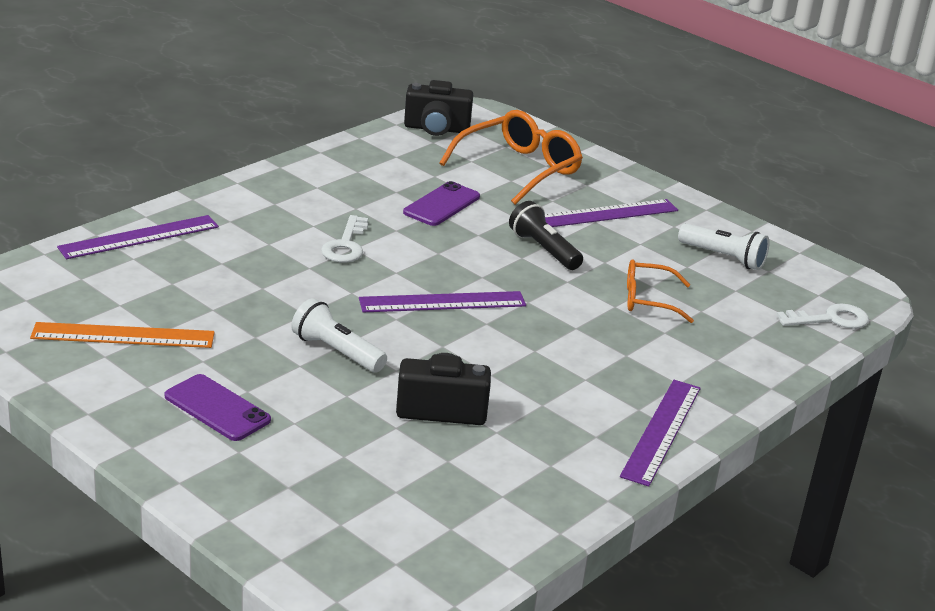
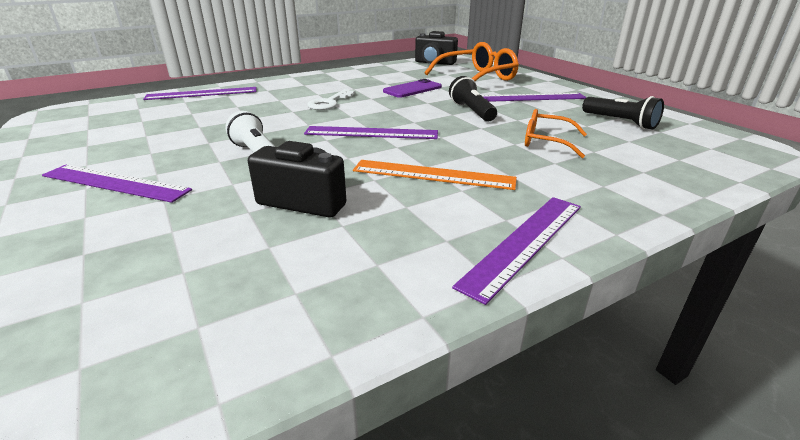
camera: 20 degrees right, 0 degrees up
(123, 335) = (117, 135): orange ruler -> orange ruler (433, 174)
(217, 408) = (115, 183): purple phone -> purple ruler
(724, 257) = (620, 122): white flashlight -> black flashlight
(830, 319) = (726, 165): white key -> none

